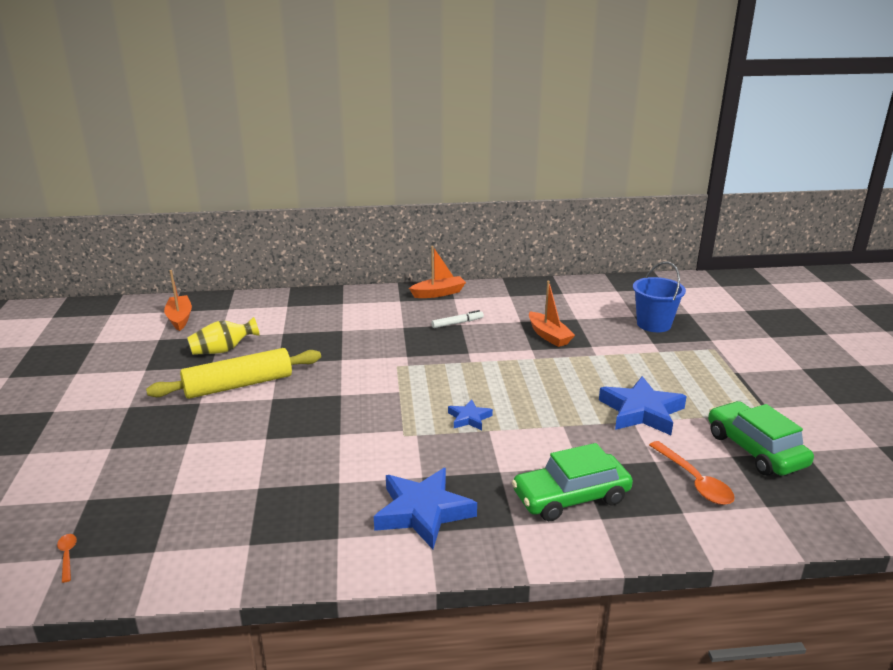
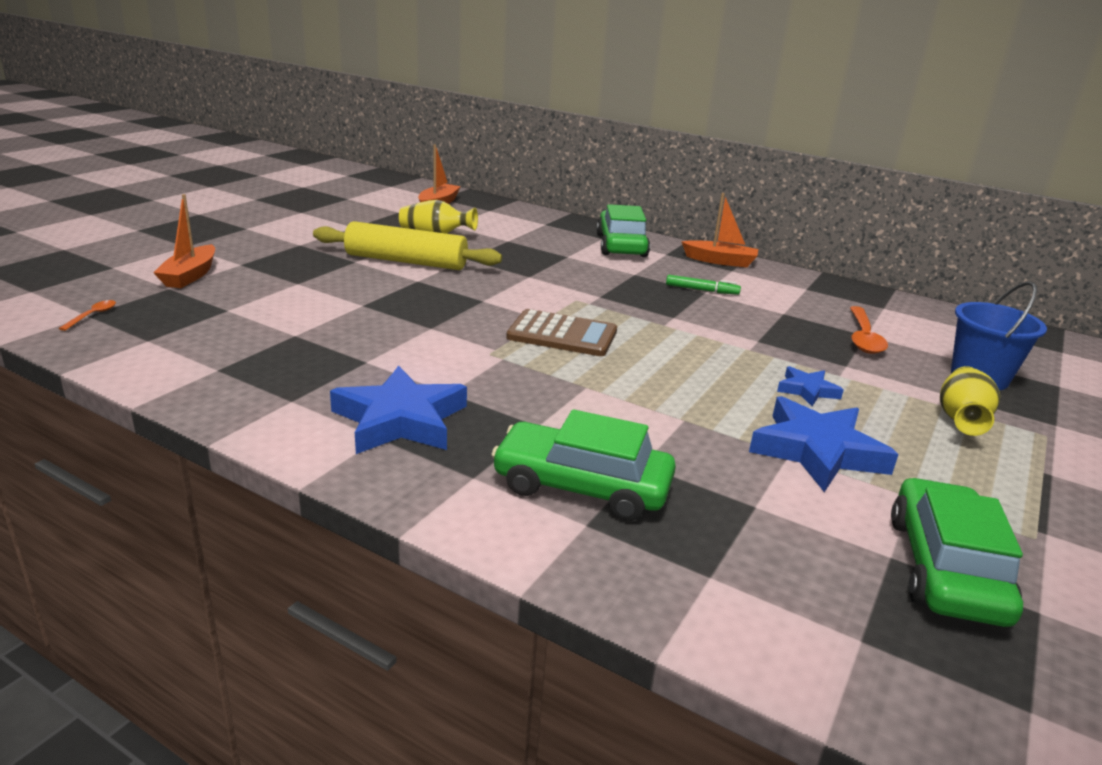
camera: 35 degrees right, 0 degrees up
(363, 305) = (621, 245): none -> green car
(426, 398) = (562, 335): none -> brown calculator
(457, 323) = (702, 290): white marker -> green marker
(469, 418) = (581, 368): blue star -> blue star (807, 390)
(549, 336) = (800, 337): orange boat -> orange boat (190, 276)
(674, 357) = (961, 419): none -> yellow vase
(694, 481) = (782, 554): orange spoon -> orange spoon (863, 338)

